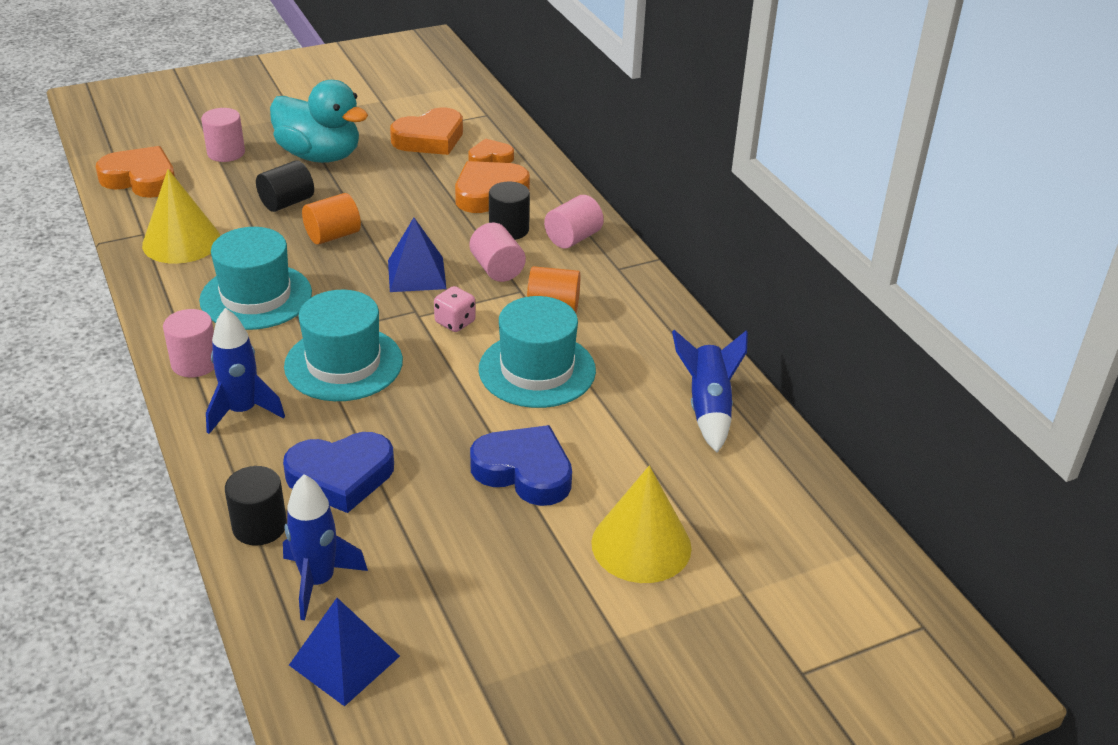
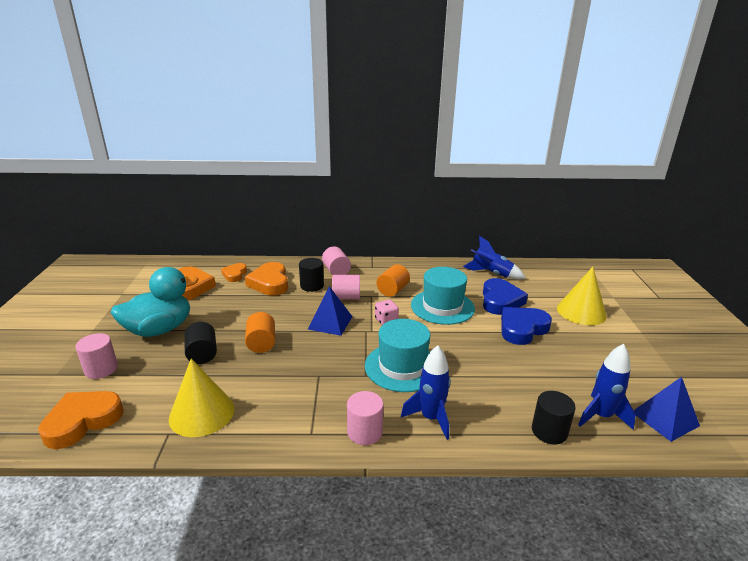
camera: 65 degrees left, 10 degrees down
(256, 297) = (305, 389): turquoise hat -> none
(341, 476) = (510, 389): blue heart -> blue heart (500, 301)

